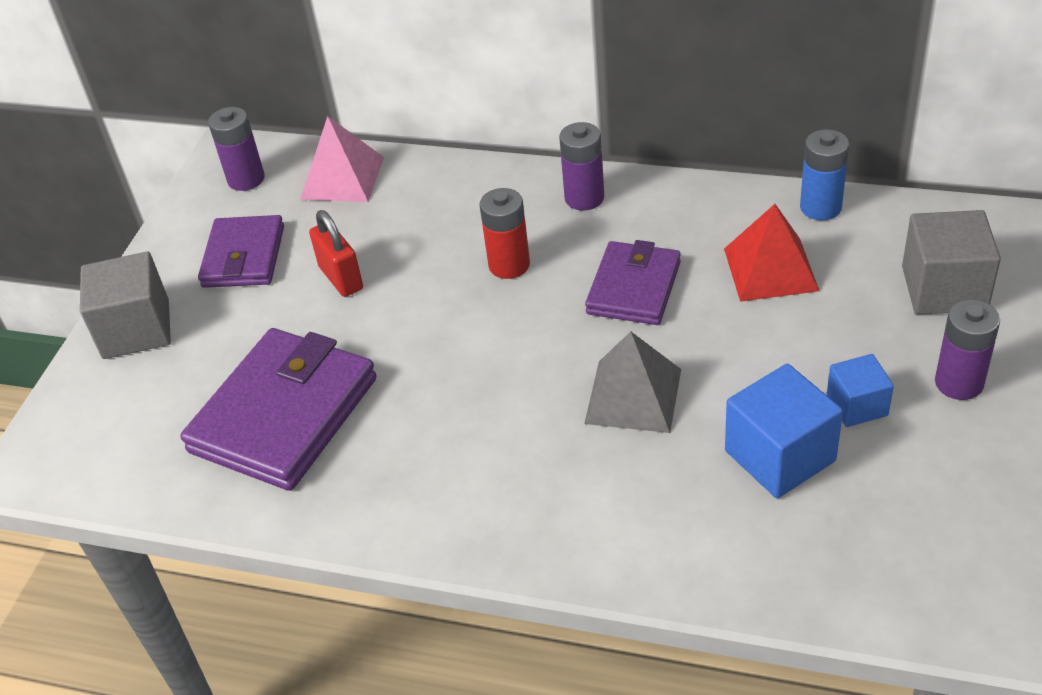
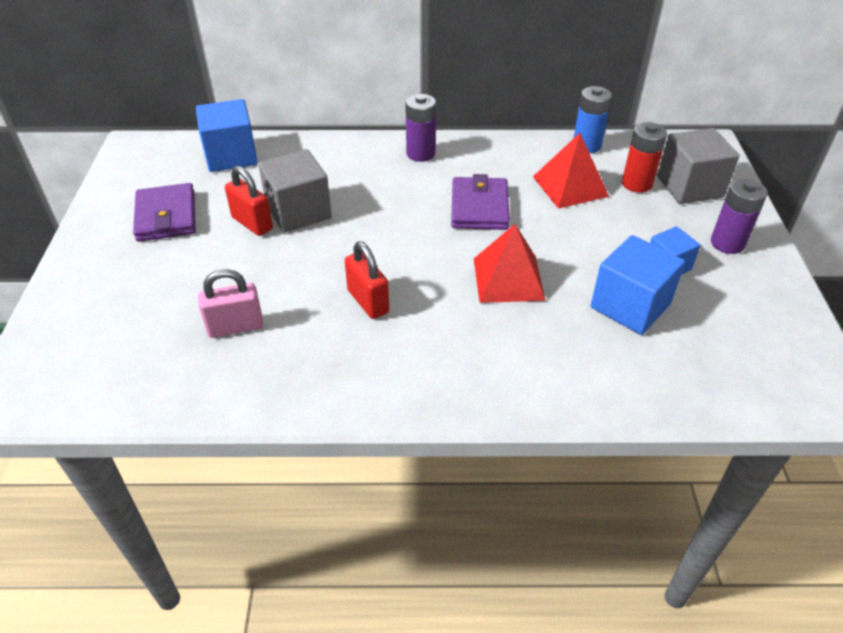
camera: 20 degrees left, 0 degrees up
(136, 329) = (86, 278): grey cube -> grey cube (298, 211)
(246, 179) = (152, 163): purple battery -> none
(284, 415) = (235, 327): purple wallet -> pink padlock
(342, 178) = (231, 156): pink pyramid -> blue cube
(447, 403) = (368, 301): none -> red padlock
(509, 265) = (381, 201): red battery -> red battery (637, 184)
(633, 396) = (508, 279): grey pyramid -> red pyramid

